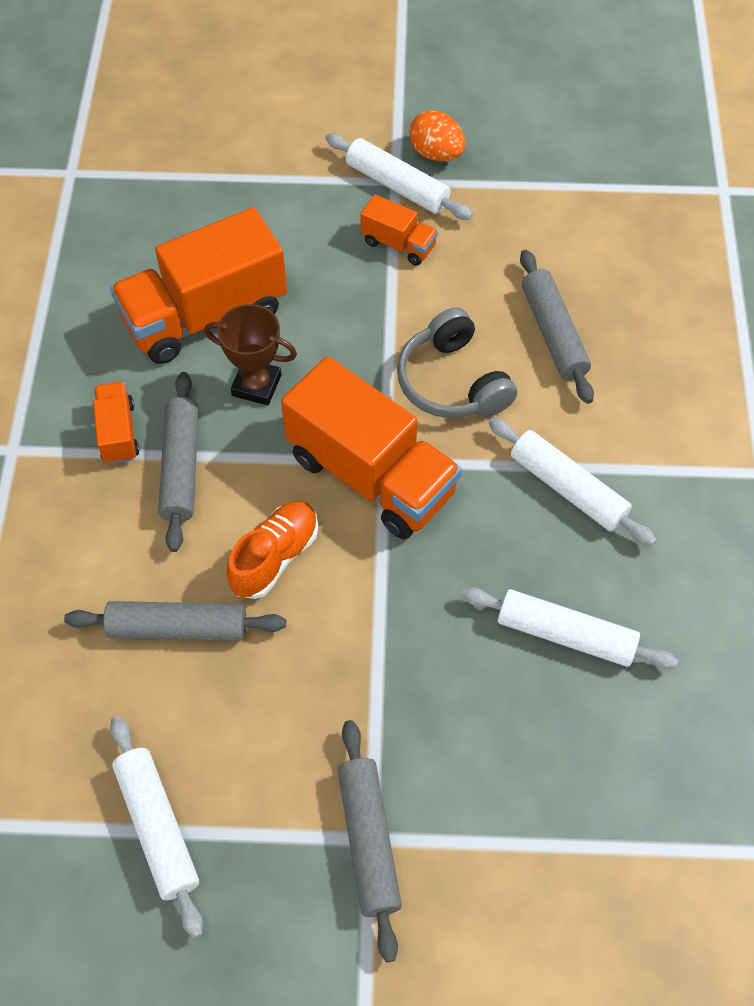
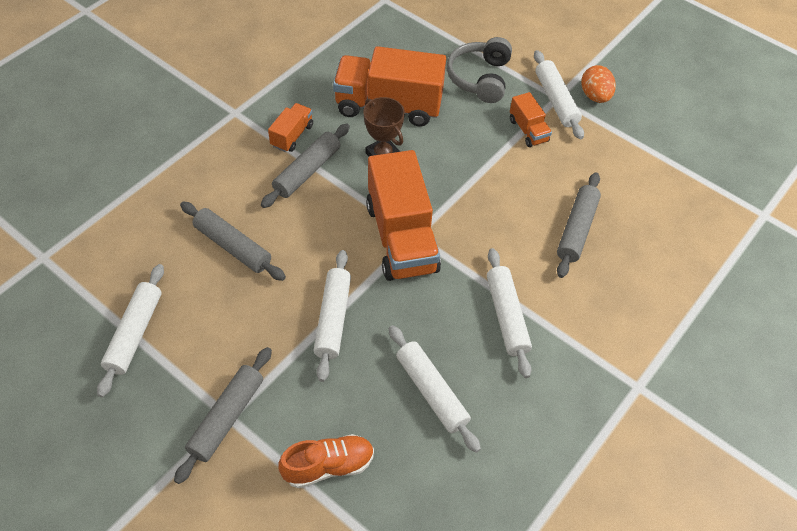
camera: 35 degrees right, 5 degrees down
(275, 557) = (312, 245): orange shoe -> orange shoe (328, 466)
(382, 630) = (333, 319): none -> white rolling pin
(452, 382) = (492, 219): grey headphones -> grey headphones (480, 78)

